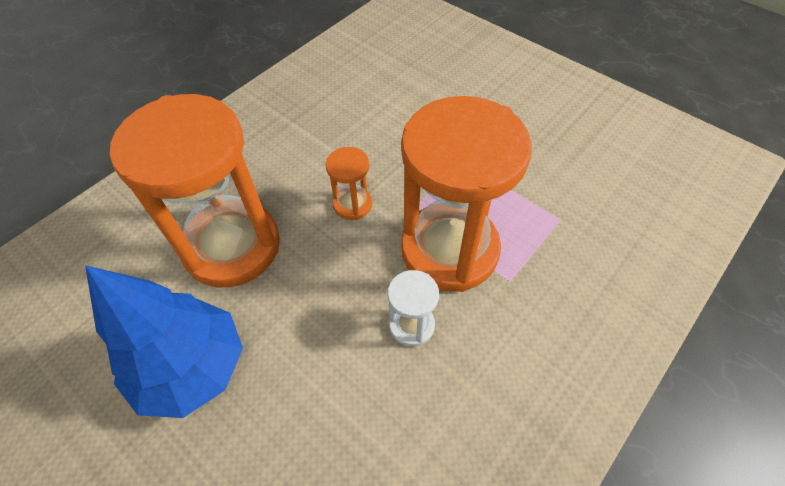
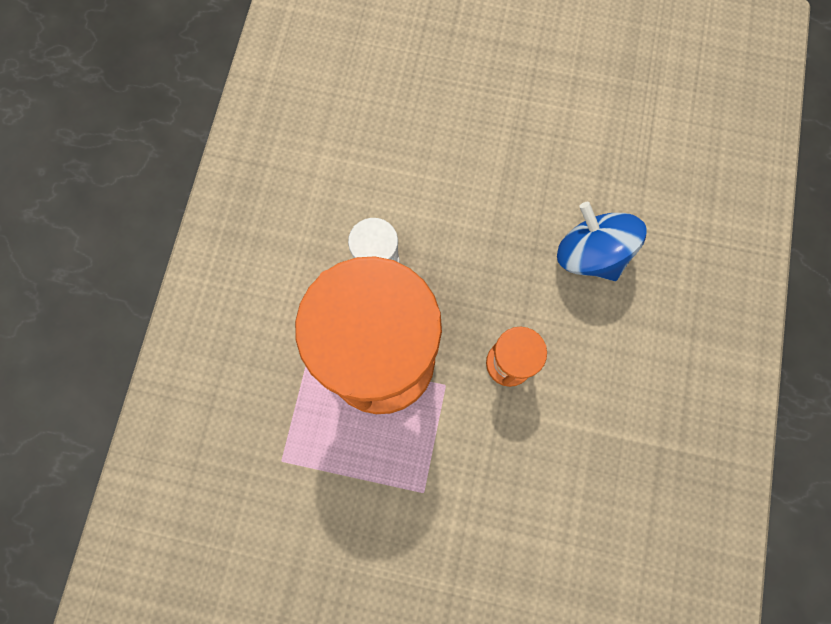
camera: 150 degrees right, 20 degrees up
(192, 368) = (532, 140): blue tree -> none
(232, 246) = (590, 254): orange hourglass -> blue spinning top

